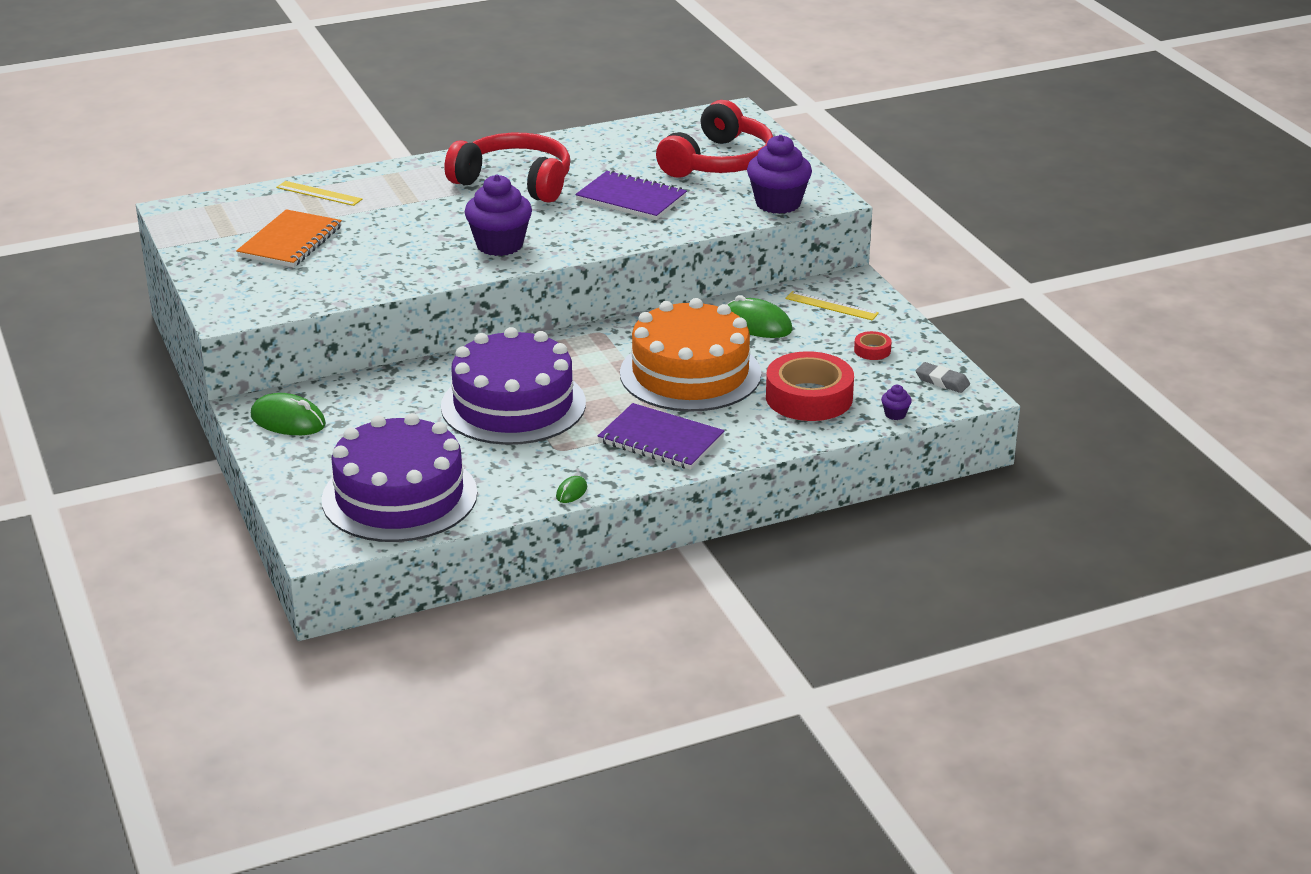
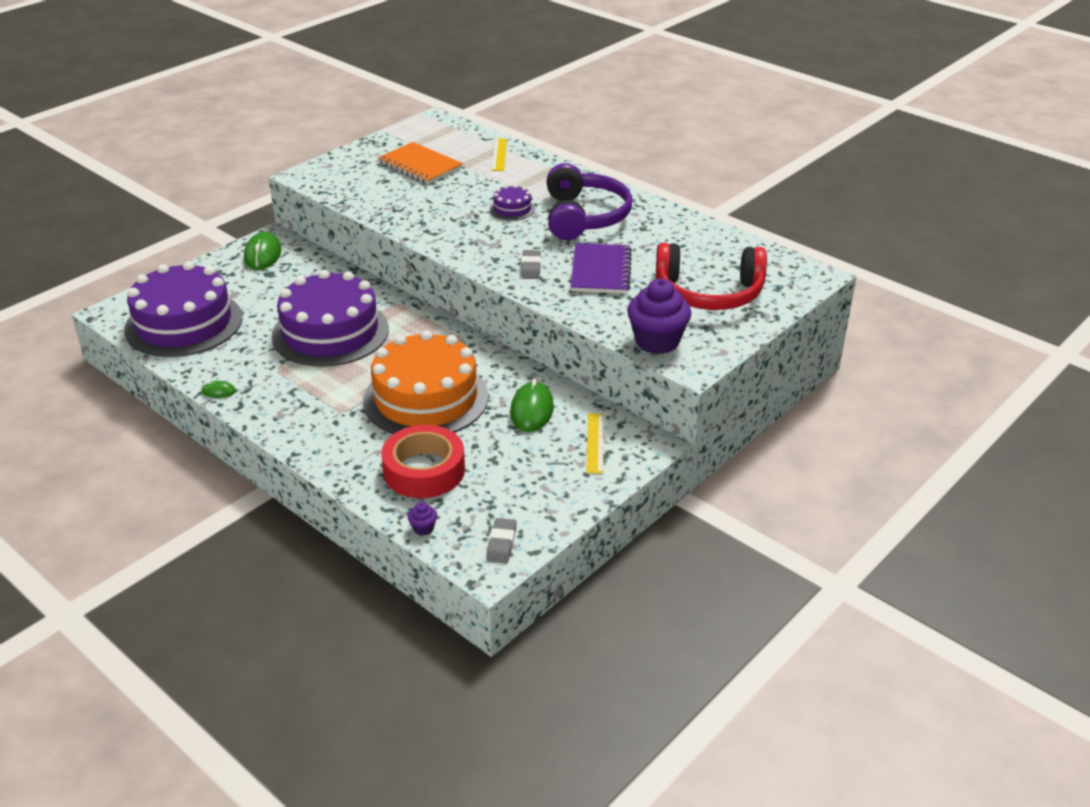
camera: 65 degrees right, 5 degrees up
(290, 242) = (420, 165): orange notebook -> orange notebook turned 45 degrees clockwise
(456, 213) = (512, 209): none -> purple cake
(499, 245) = (475, 238): purple cupcake -> none
(515, 182) = (584, 217): red headphones -> purple headphones
(590, 230) = (531, 267): none -> grey eraser
(661, 440) = (314, 412): purple notebook -> none
(872, 350) = (530, 486): red tape -> none

